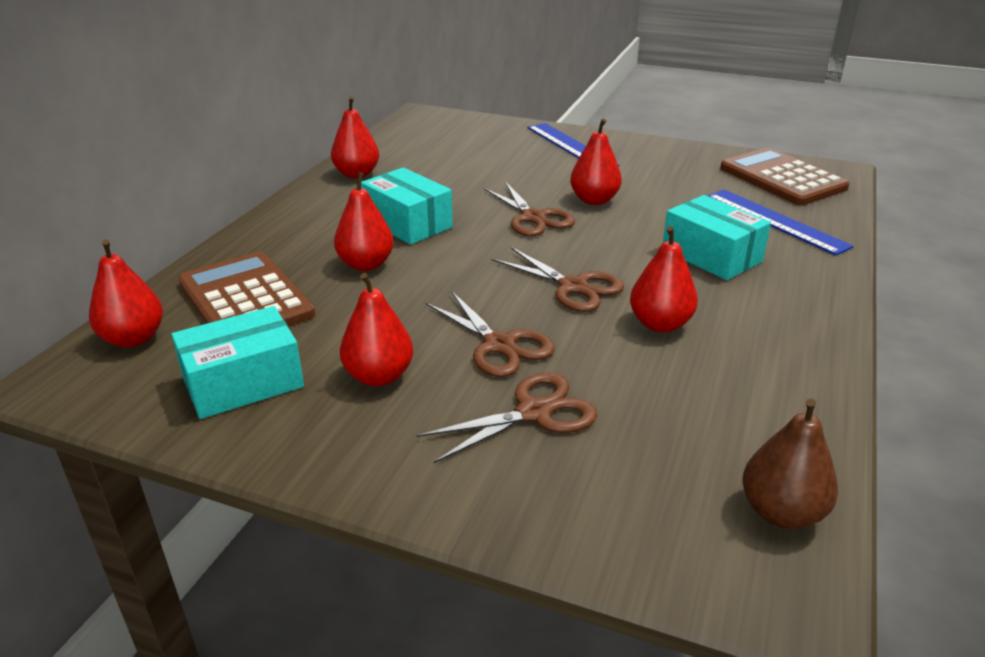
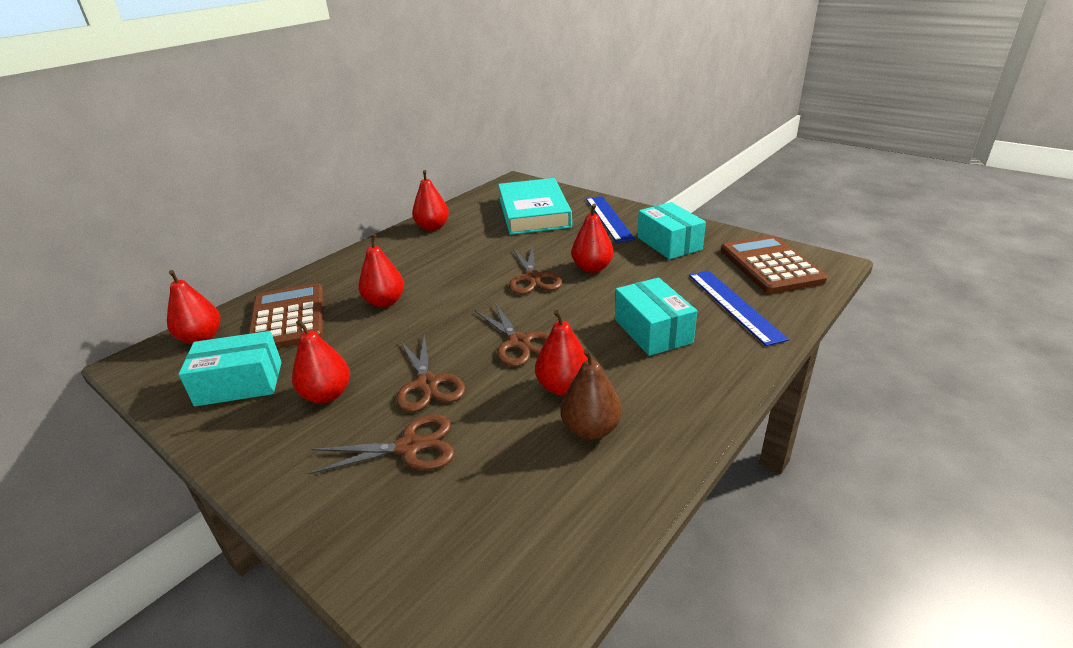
camera: 20 degrees right, 0 degrees up
(407, 223) = (438, 272): turquoise box -> turquoise box (669, 243)
(475, 147) = (534, 212): none -> turquoise book
(781, 512) = (534, 582): brown pear -> brown pear (590, 429)

